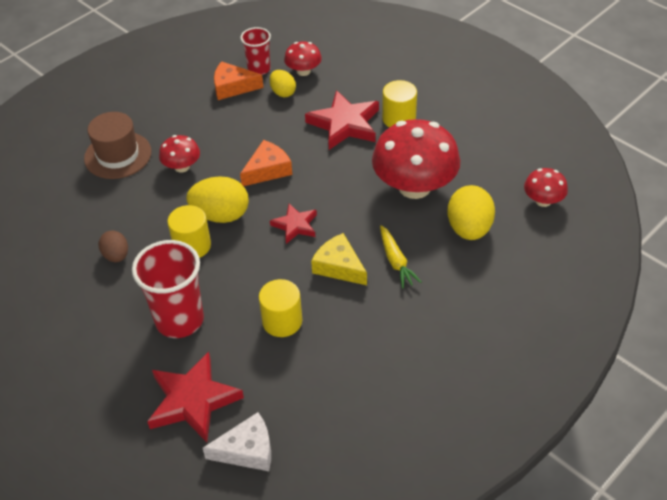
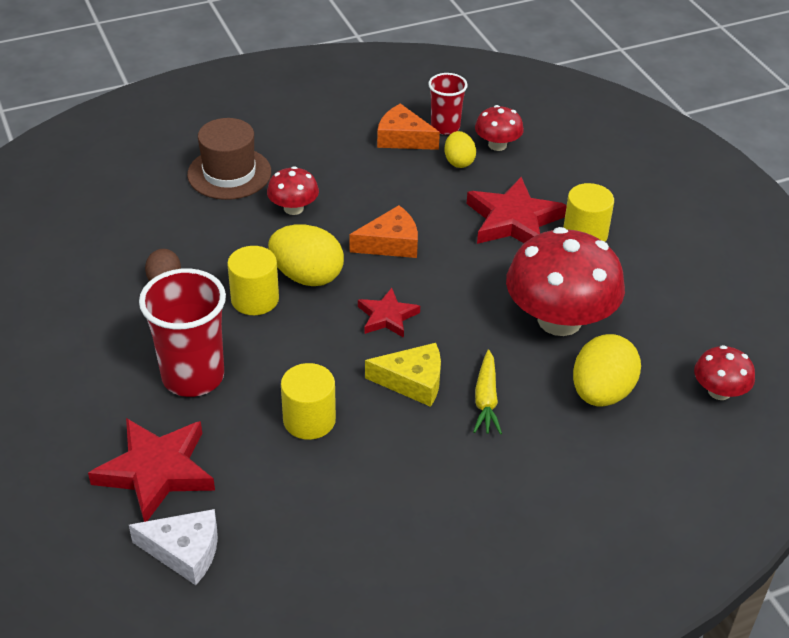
camera: 20 degrees right, 5 degrees down
(339, 266) = (412, 381): yellow cheese -> yellow cheese turned 120 degrees clockwise

